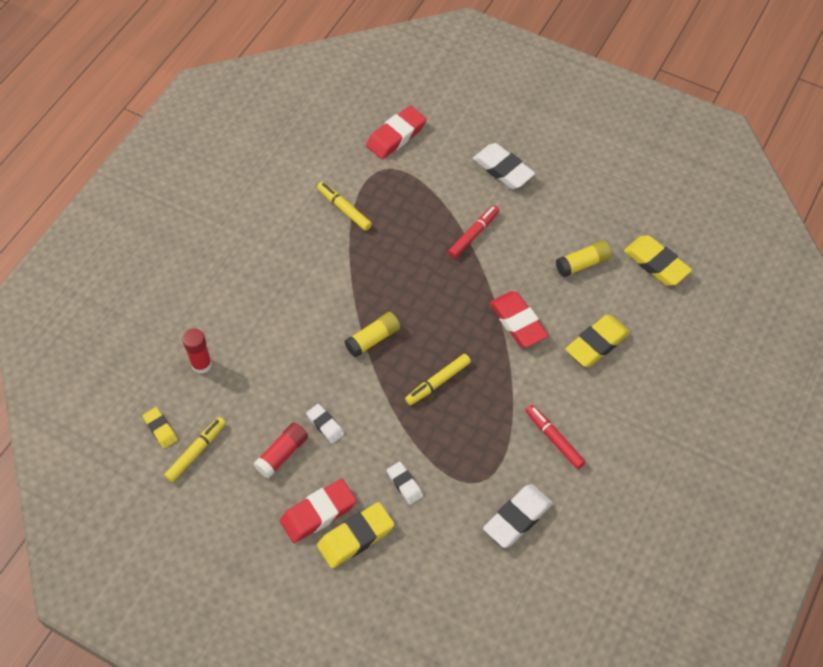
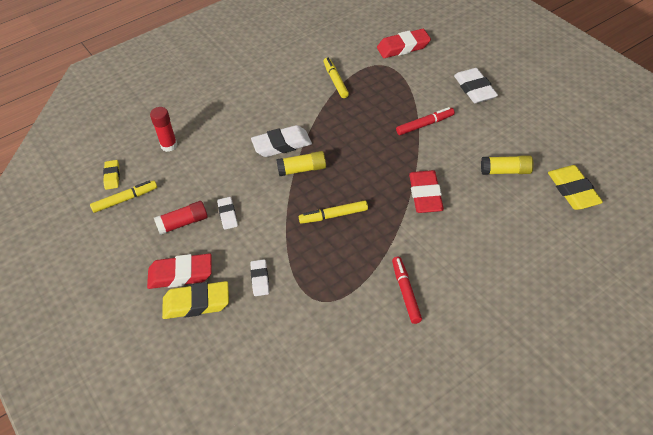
camera: 30 degrees right, 10 degrees down
(517, 518) = (337, 342): white eraser -> white eraser (282, 145)
(597, 344) = (485, 233): yellow eraser -> none

